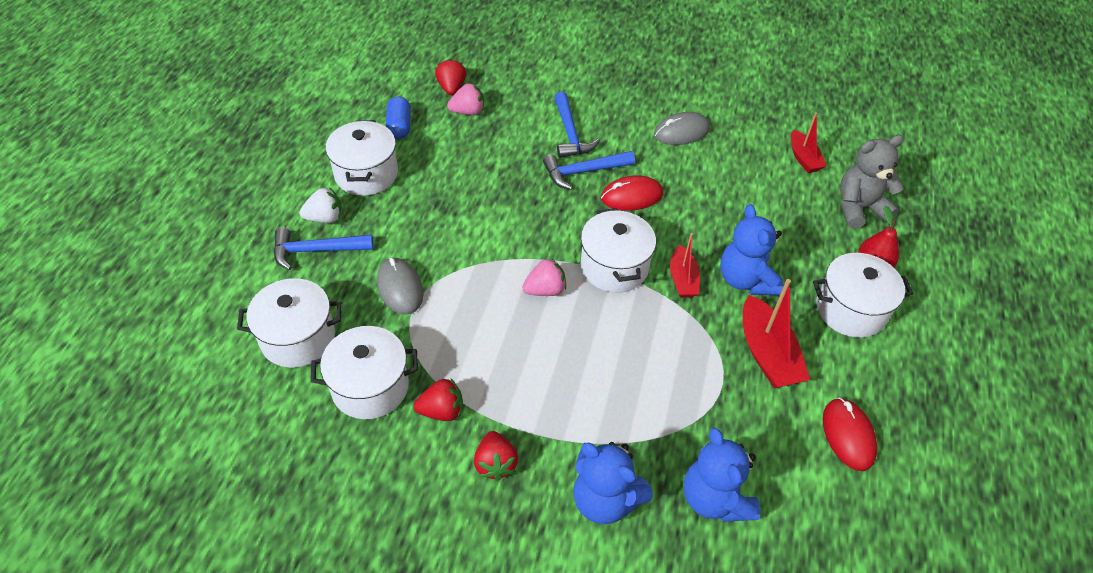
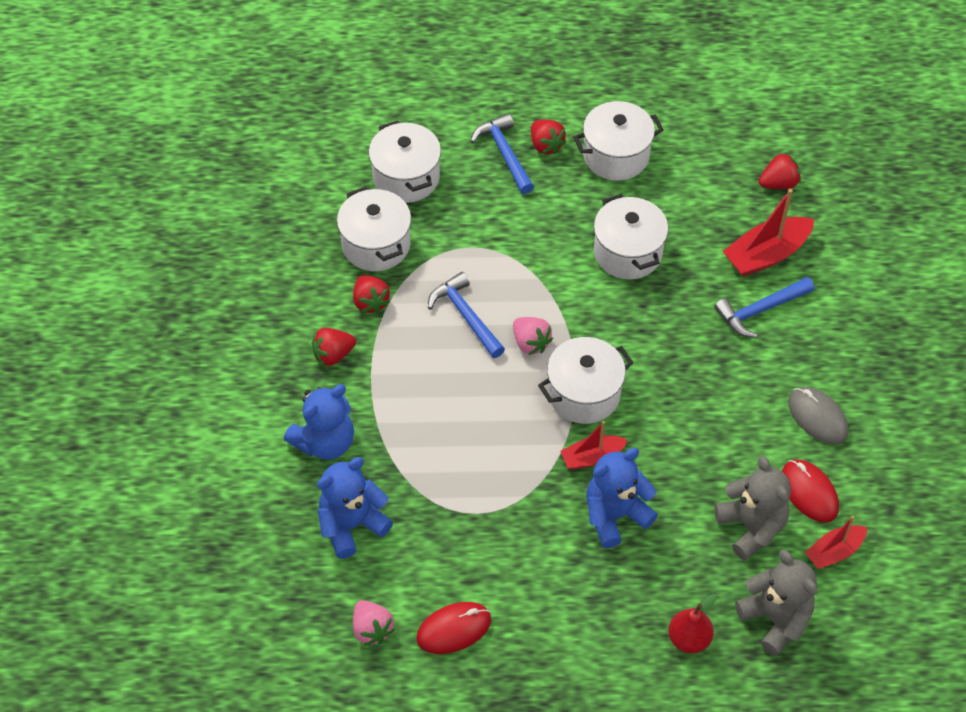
camera: 75 degrees right, 5 degrees up
(325, 218) = (546, 145): white strawberry -> red strawberry
(399, 126) = (695, 159): blue capsule -> none
(400, 288) = (487, 230): grey mouse -> none
(468, 112) = (748, 209): pink strawberry -> pink strawberry (372, 629)
(583, 172) = (706, 337): blue hammer -> blue hammer (466, 316)
(605, 499) = (325, 442): blue teddy bear -> blue teddy bear turned 150 degrees counterclockwise
(631, 196) = (690, 389): red mouse -> red mouse (809, 492)
(767, 354) = (525, 547): red boat -> red boat (766, 255)
(773, 198) = (751, 527): none -> grey teddy bear
(850, 310) = (614, 620): white pot -> white pot (627, 252)

